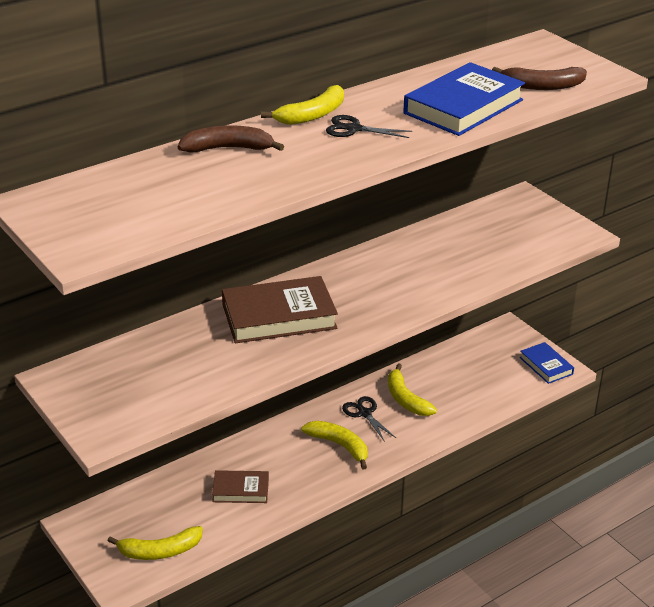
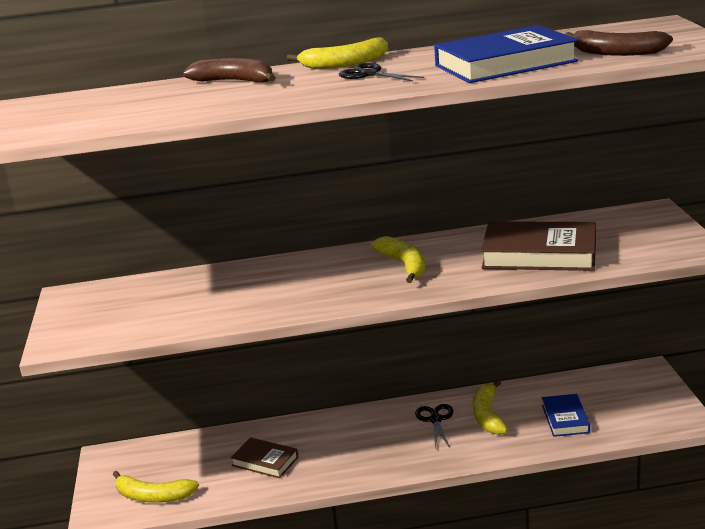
camera: 30 degrees right, 10 degrees down
(279, 316) = (303, 277): brown book -> brown book (539, 254)
(339, 445) = (388, 443): yellow banana -> yellow banana (404, 265)
(546, 366) = (668, 413): blue book -> blue book (565, 419)

